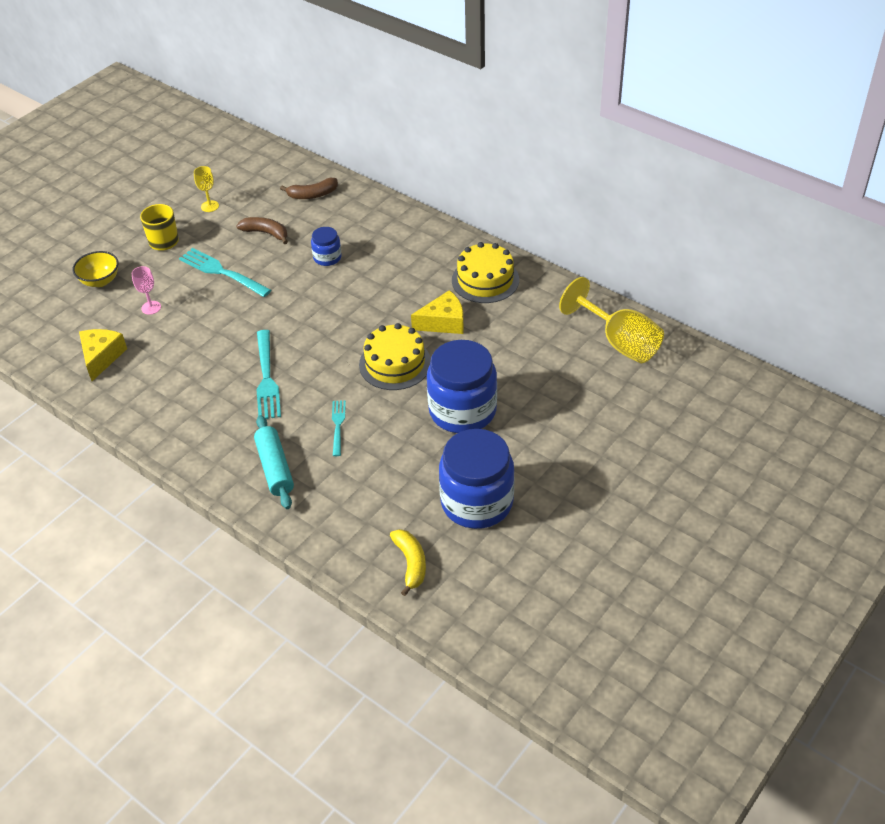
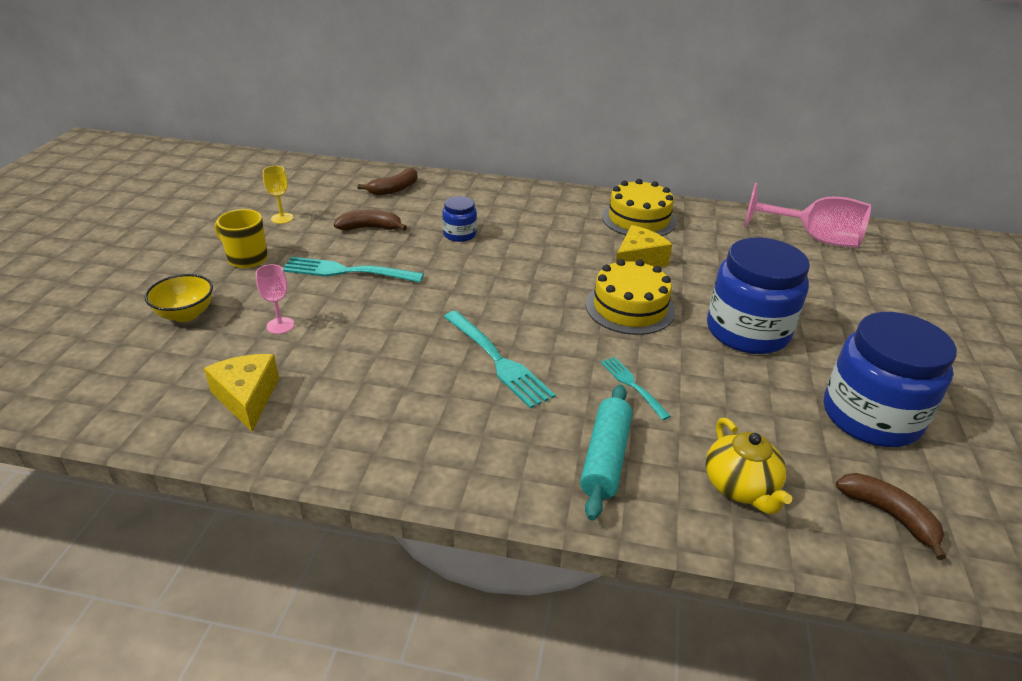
camera: 30 degrees left, 10 degrees down
(275, 468) = (606, 458): turquoise rolling pin -> turquoise rolling pin turned 60 degrees clockwise
(338, 514) = (740, 487): none -> yellow teapot
(411, 563) = (889, 515): yellow banana -> brown banana
(619, 342) = (814, 238): yellow goblet -> pink goblet

